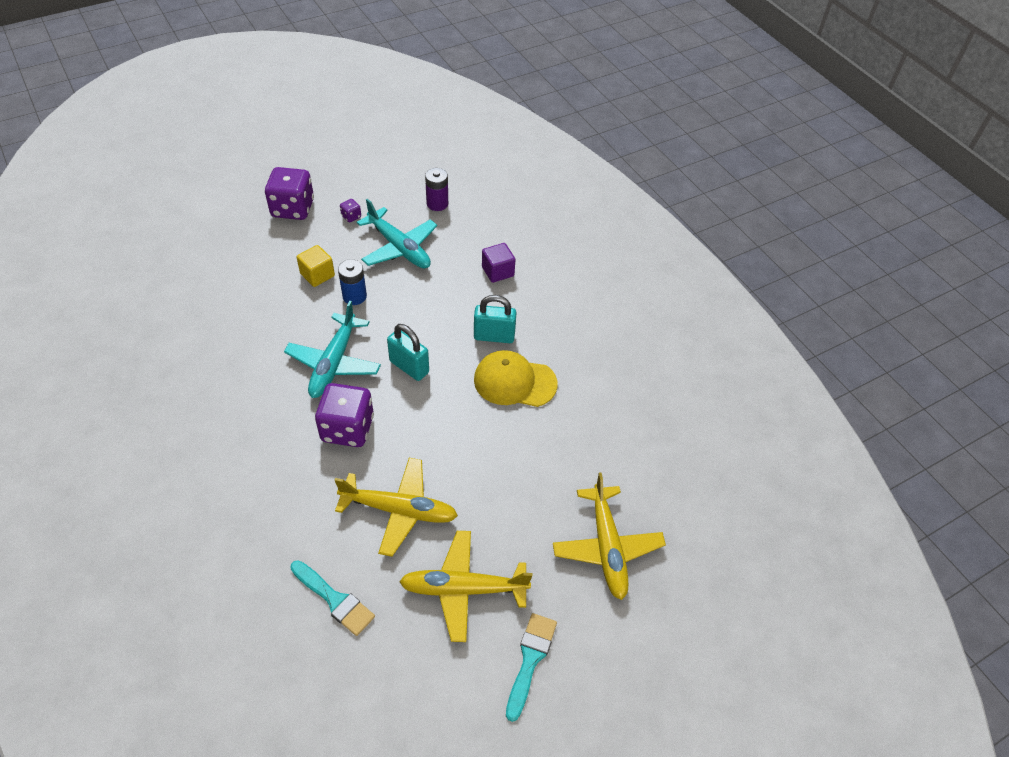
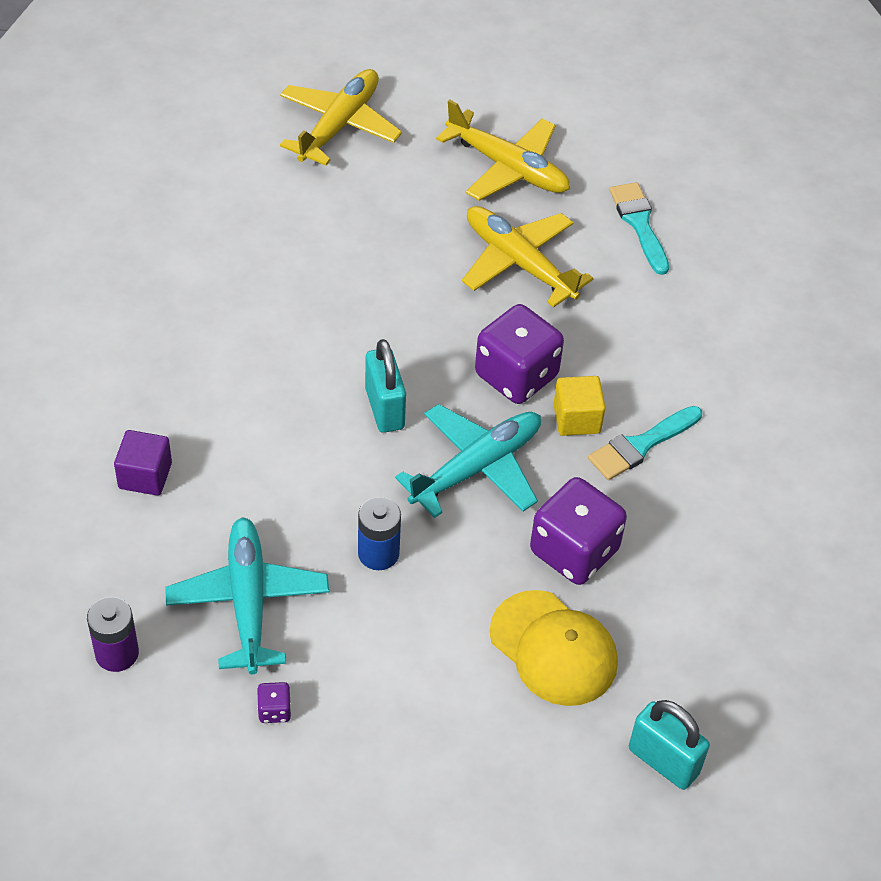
camera: 145 degrees left, 0 degrees up
(293, 208) = (358, 788): purple dice -> purple dice (574, 551)
(317, 275) = (406, 623): yellow cube -> yellow cube (576, 419)
(494, 336) = (242, 387): turquoise padlock -> turquoise padlock (663, 761)
(514, 382) = (273, 319): yellow cap -> yellow cap (553, 648)
(530, 659) = (491, 92): turquoise brush -> turquoise brush (640, 445)

